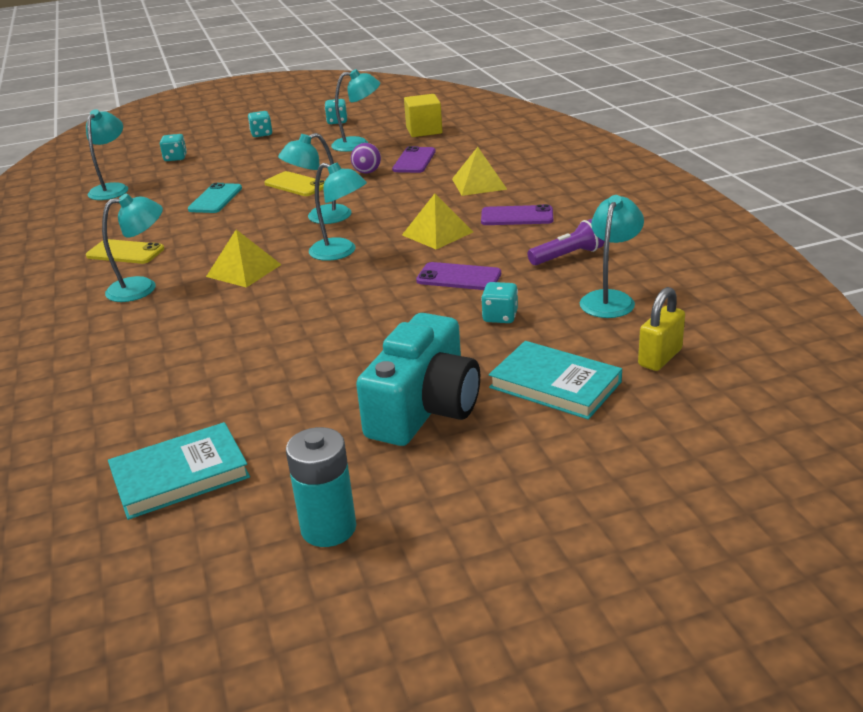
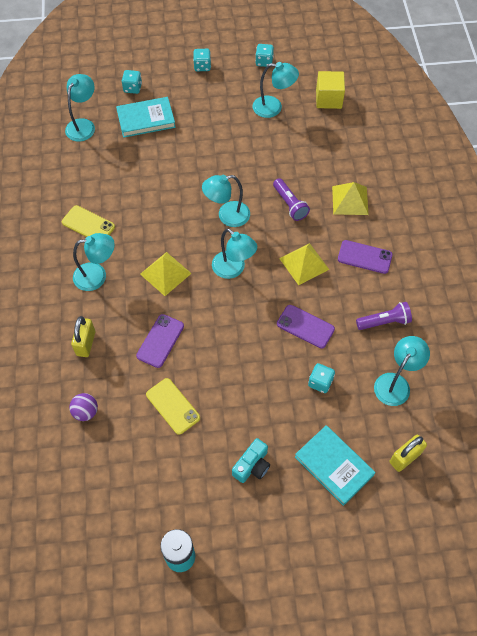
camera: 10 degrees right, 30 degrees up
(130, 344) = (86, 343): none -> yellow padlock
(180, 475) = (106, 487): turquoise book -> turquoise book (146, 119)
(215, 199) = (156, 164): turquoise phone -> none
(296, 185) = (217, 160): yellow phone -> yellow phone (173, 406)
(367, 172) = (272, 156): purple ball -> purple ball (86, 412)
(402, 198) = (290, 204): none -> purple flashlight
(414, 161) = (310, 148): purple phone -> purple phone (160, 341)
(424, 408) = (252, 465): turquoise camera -> turquoise camera, size x0.51

